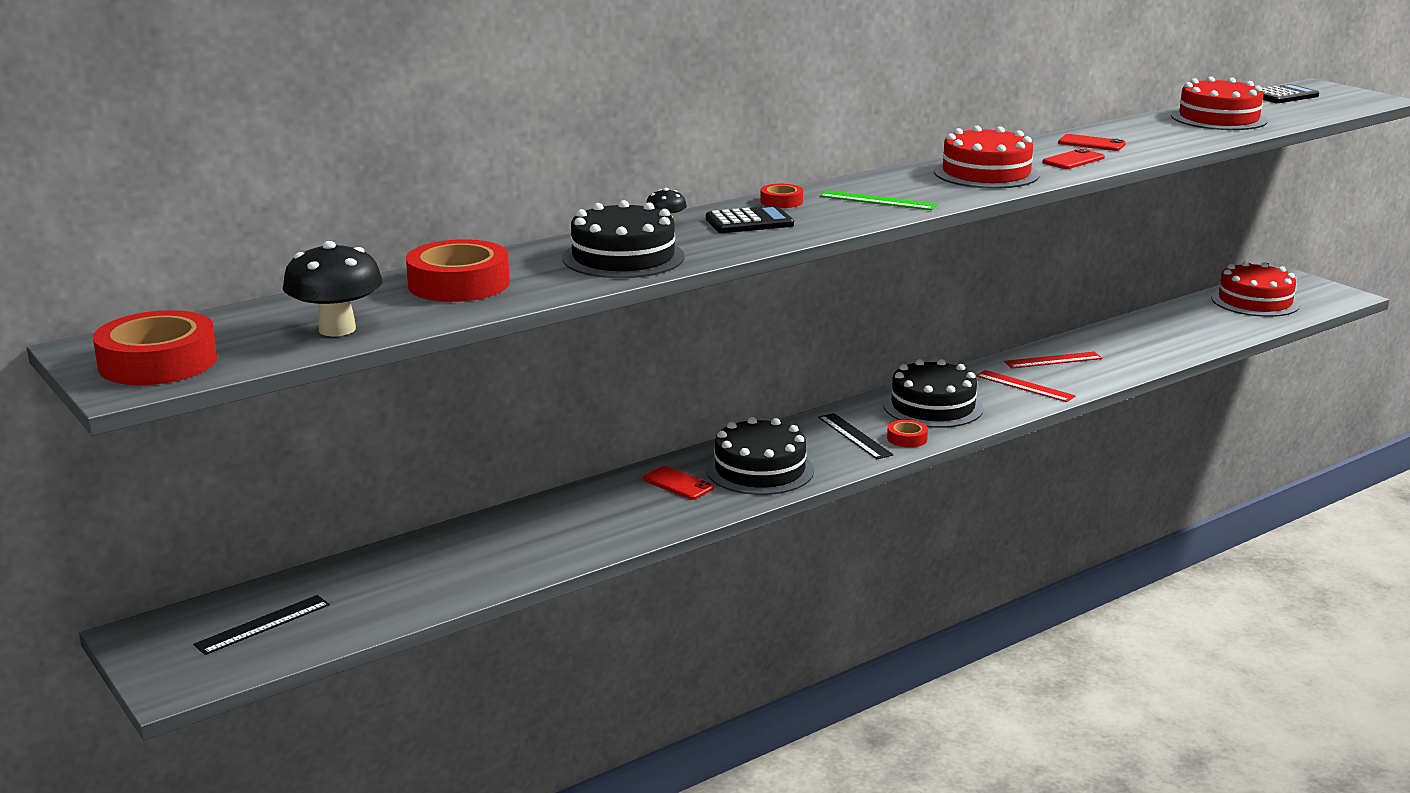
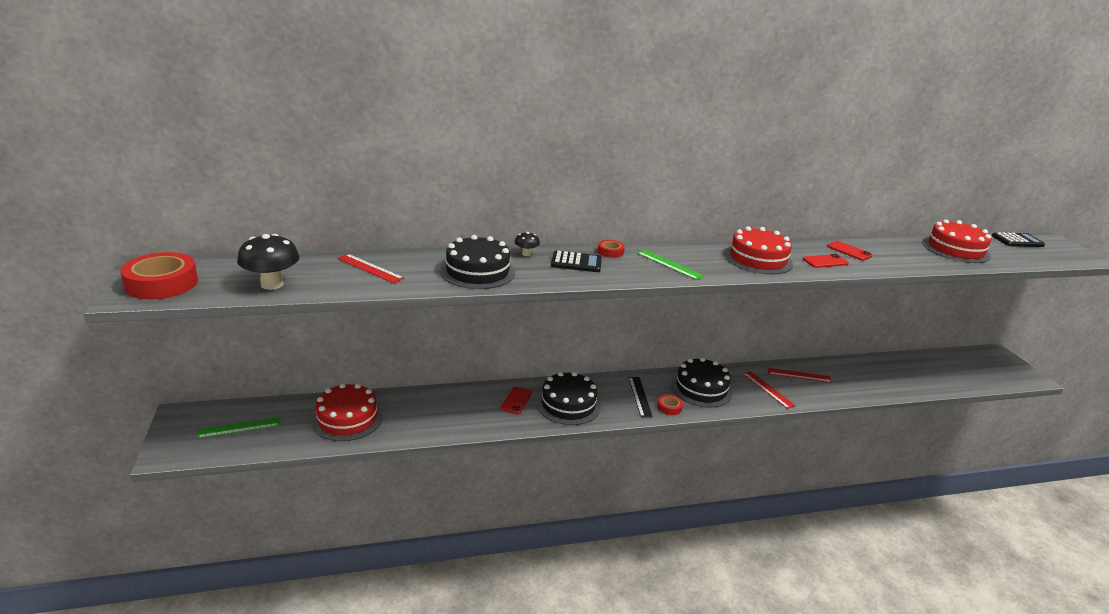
camera: 20 degrees right, 5 degrees up
(263, 624) = (239, 428): black ruler -> green ruler
(459, 284) = (370, 268): red tape -> red ruler
(678, 484) = (516, 400): red phone -> red phone turned 45 degrees clockwise
(1255, 301) = (963, 366): red cake -> red cake (347, 418)

